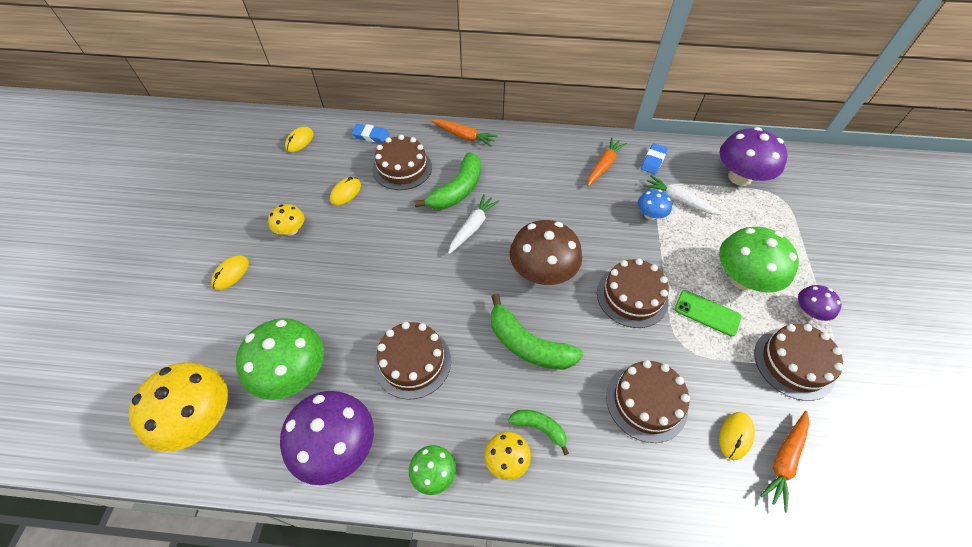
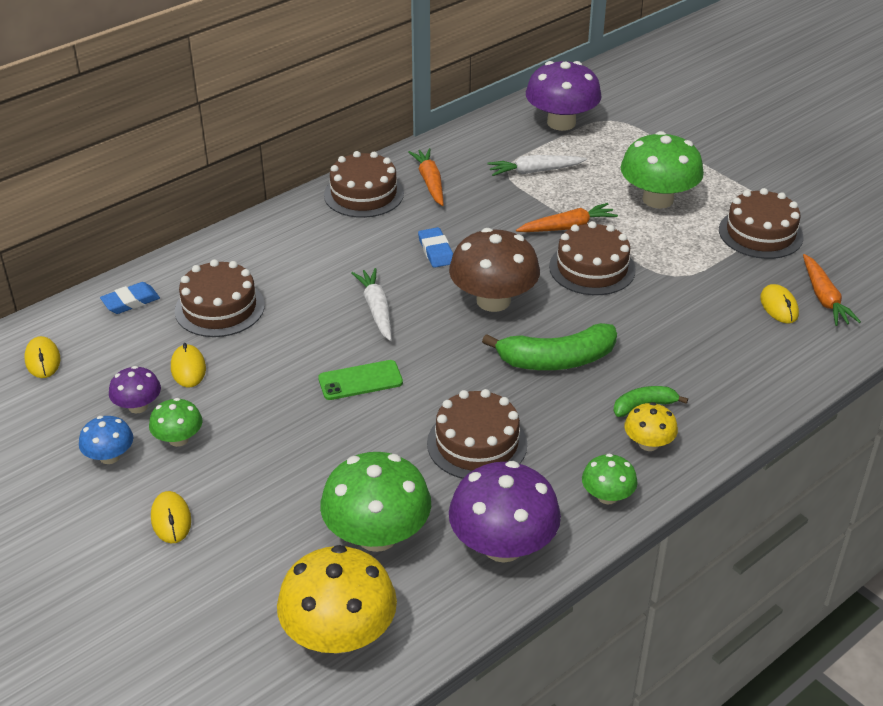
camera: 45 degrees left, 15 degrees down
(291, 230) = (178, 439): yellow mushroom -> green mushroom
(457, 190) = (313, 290): green banana -> none
(464, 136) = (245, 239): orange carrot -> orange carrot (567, 227)
(646, 402) = (696, 331): brown cake -> brown cake (364, 194)
(650, 215) = (525, 197): blue mushroom -> blue mushroom (110, 456)
(653, 161) = (470, 152): blue eraser -> blue eraser (436, 251)
(707, 313) = (662, 241): green phone -> green phone (360, 380)
(809, 311) = (730, 192): purple mushroom -> purple mushroom (138, 406)

